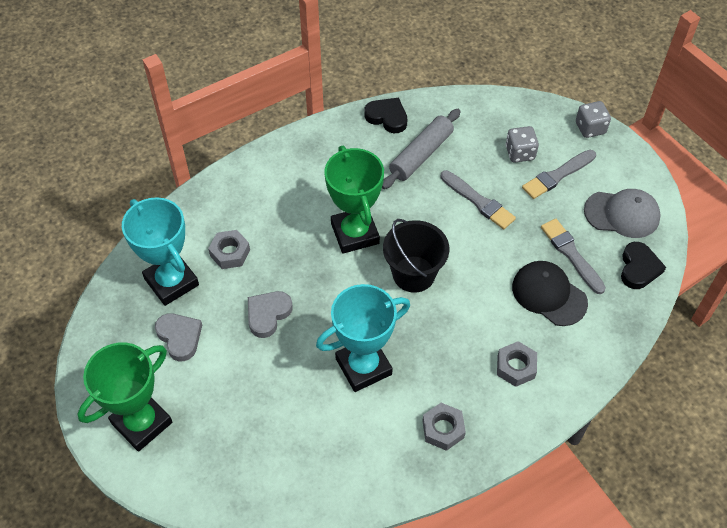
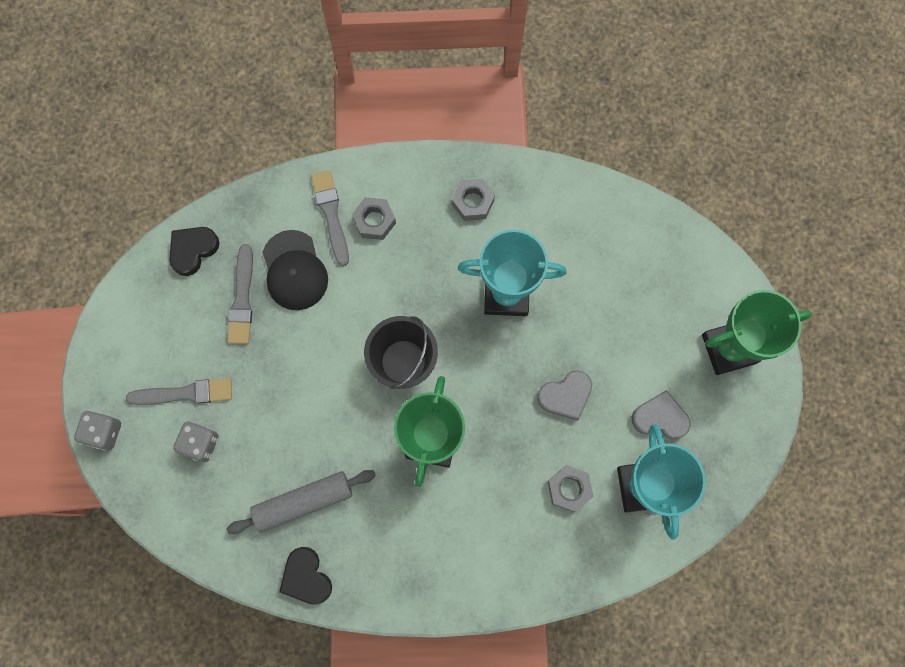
camera: 150 degrees left, 20 degrees up
(180, 337) = (660, 418): grey heart -> grey heart turned 105 degrees clockwise
(478, 201) = (286, 408): grey brush -> grey brush (331, 214)
(622, 214) = (159, 313): grey cap -> none

